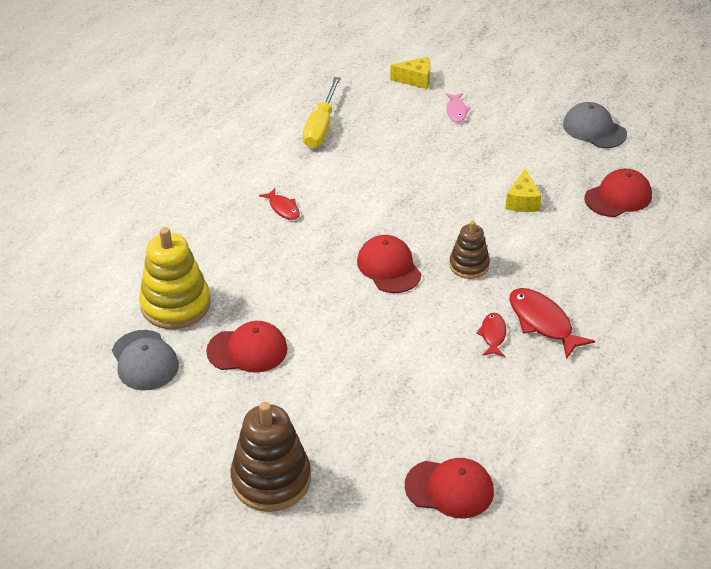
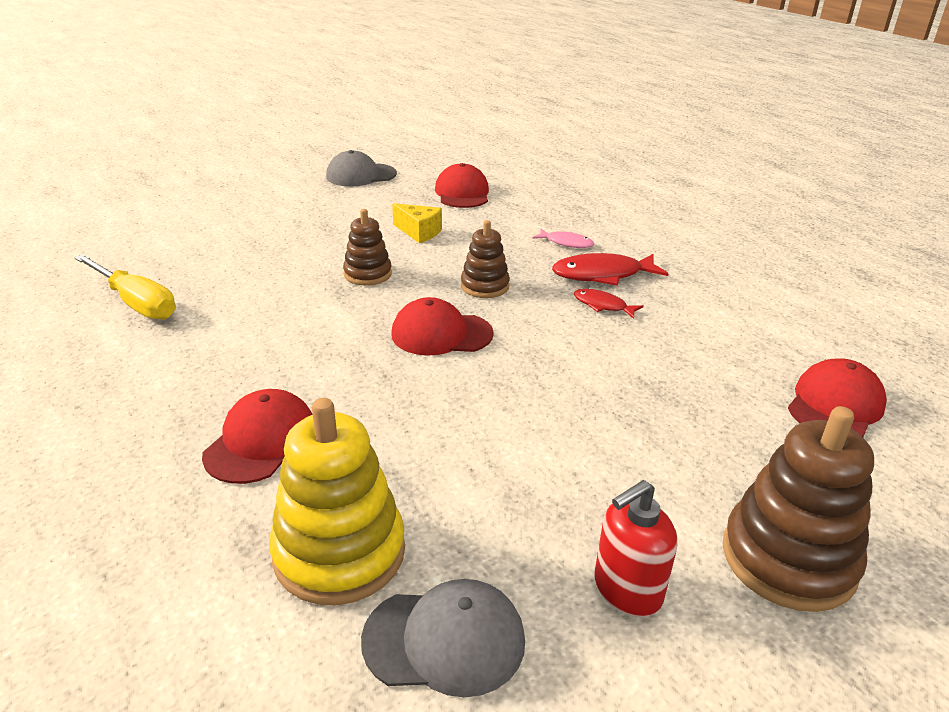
camera: 65 degrees left, 10 degrees down
(210, 416) = (627, 590): none -> red soap dispenser
(247, 350) = (504, 500): red cap -> red cap (261, 441)
(283, 208) = (247, 377): red fish -> none
(415, 80) = (154, 226): yellow cheese -> none
(436, 203) = (367, 274): none -> brown stacking toy
(456, 111) = (240, 221): pink fish -> pink fish (566, 243)

